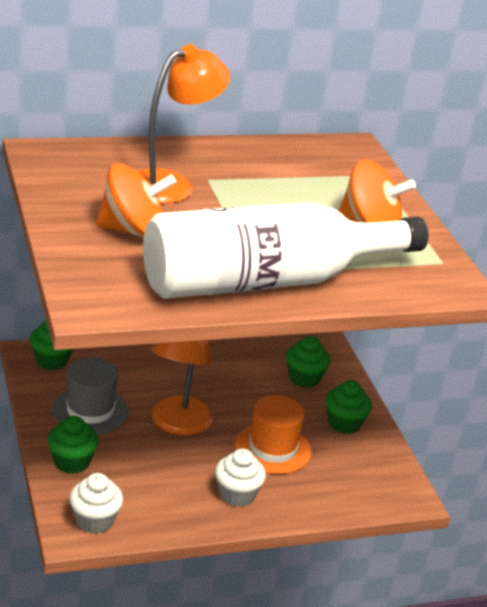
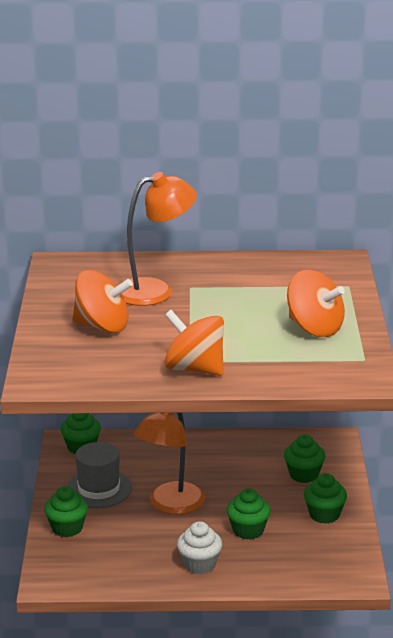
camera: 20 degrees right, 5 degrees down
(94, 520) = (68, 574): white cupcake -> none
(266, 281) = (194, 369): white bottle -> orange spinning top
(272, 448) = (248, 530): orange hat -> green cupcake

